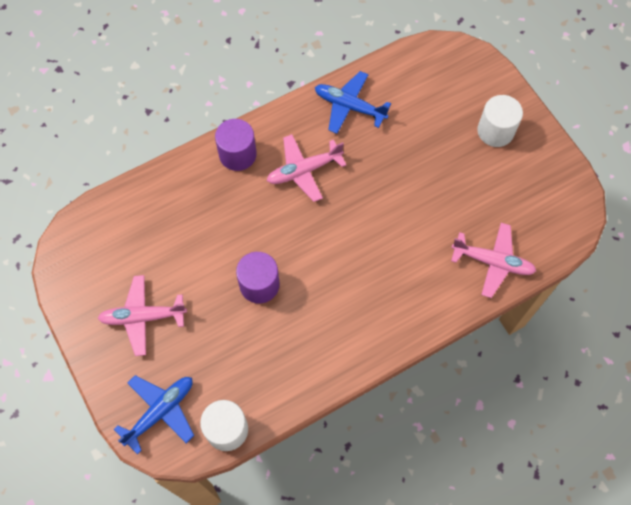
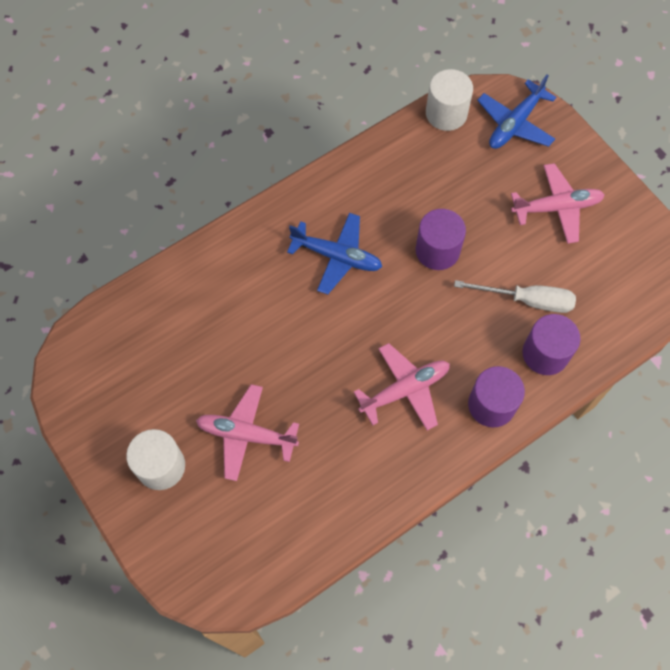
camera: 175 degrees right, 0 degrees up
(186, 189) = (545, 353): none -> purple cylinder
(190, 234) = (527, 300): none -> white screwdriver
(349, 106) = (356, 486): blue plane -> blue plane (337, 256)
(493, 262) = (174, 296): pink plane -> pink plane (246, 435)

